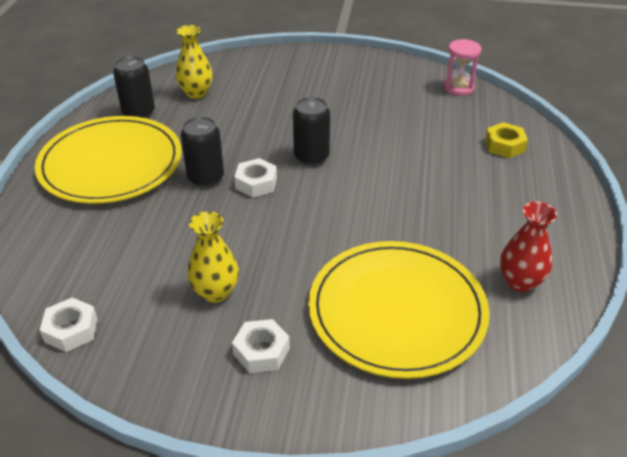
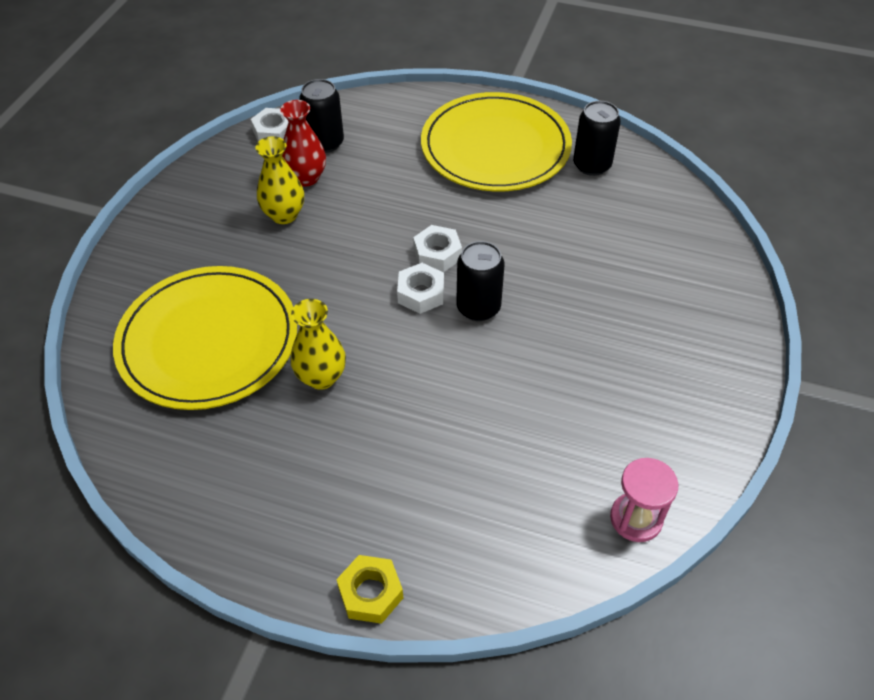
camera: 100 degrees right, 10 degrees up
(196, 93) = (634, 213): yellow vase -> yellow vase (321, 377)
(206, 178) = (456, 215): black can -> black can (325, 143)
(261, 351) = (203, 239): white nut -> white nut (421, 293)
(504, 145) = (465, 534): yellow nut -> yellow nut (370, 593)
(520, 282) = (204, 461): red vase -> red vase (306, 178)

